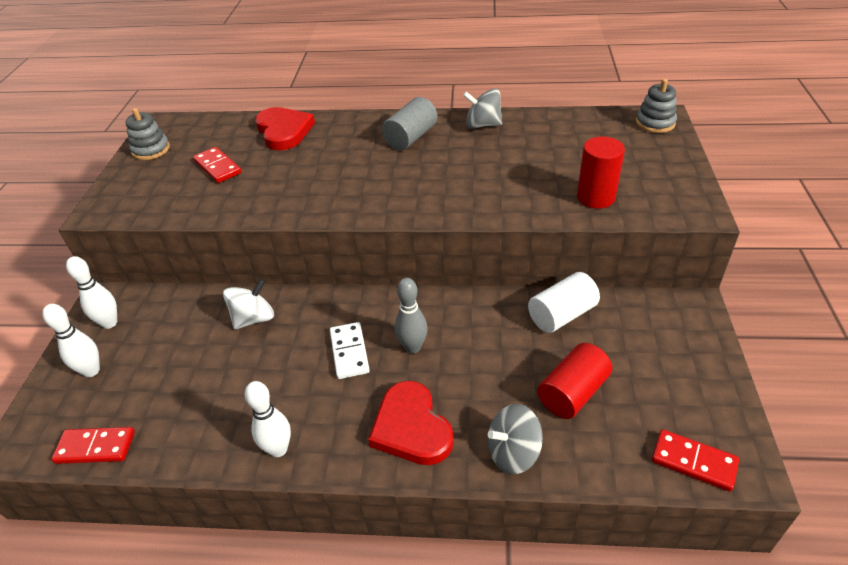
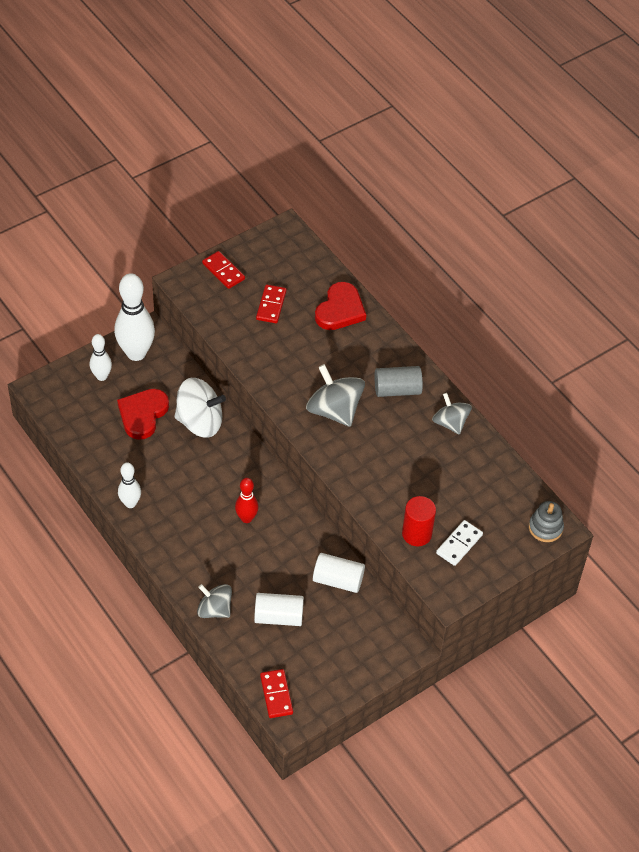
camera: 45 degrees right, 10 degrees up
(95, 447) = (66, 423): red domino -> red domino (223, 271)
(109, 323) = (136, 353): white bowling pin -> white bowling pin, size x1.82
(151, 150) = (256, 252): grey stacking toy -> none
(254, 318) = (200, 422): white spinning top -> white spinning top, size x1.54
(349, 352) = (216, 489): white domino -> white domino (459, 544)
(386, 183) = (334, 410): none -> grey spinning top
(411, 427) = (192, 554): red heart -> red heart (143, 414)
(413, 347) = (246, 518): grey bowling pin -> red bowling pin
(572, 393) = (278, 616): red cylinder -> white cylinder

